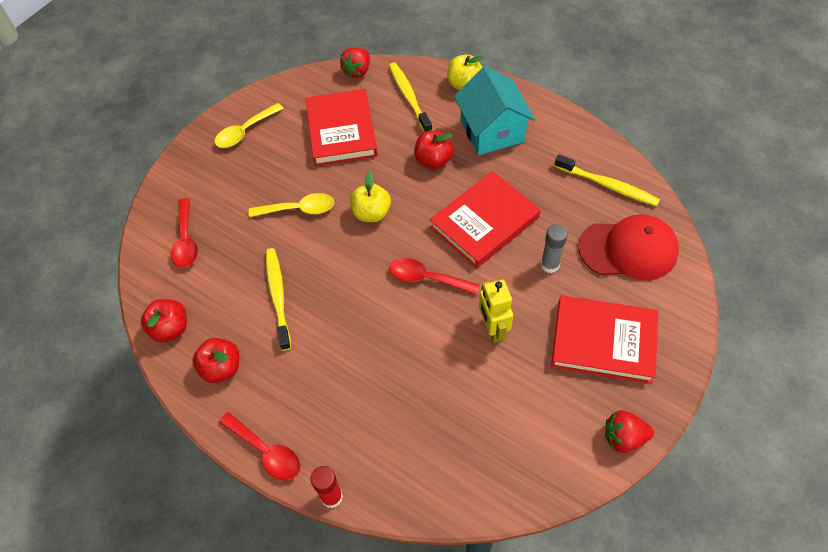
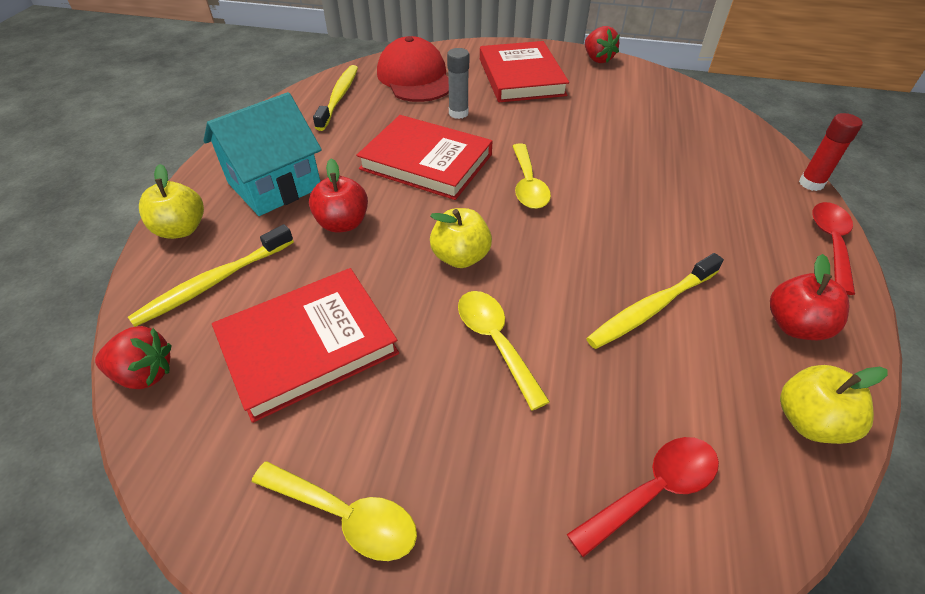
camera: 115 degrees left, 10 degrees down
(170, 329) = (809, 421): red apple -> yellow apple
(427, 278) = (528, 185): red spoon -> yellow spoon
(493, 329) = (555, 131): yellow robot -> none

